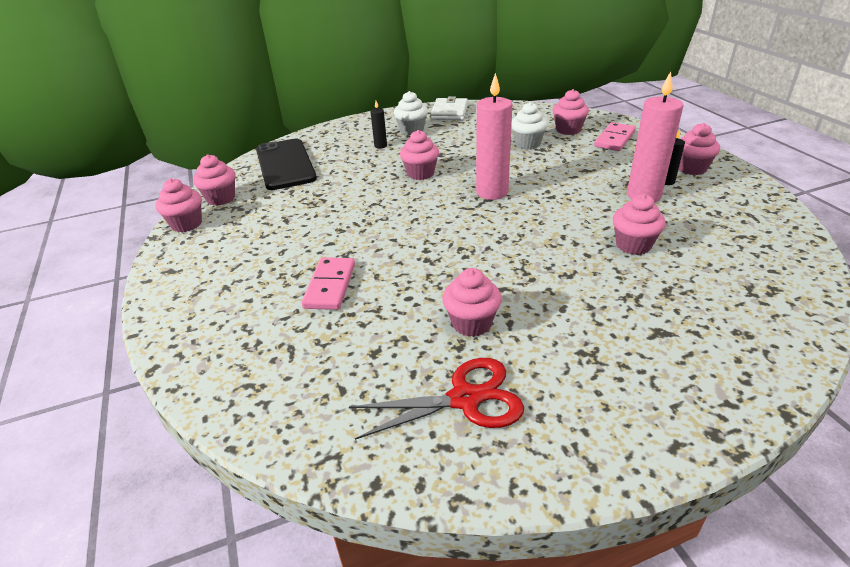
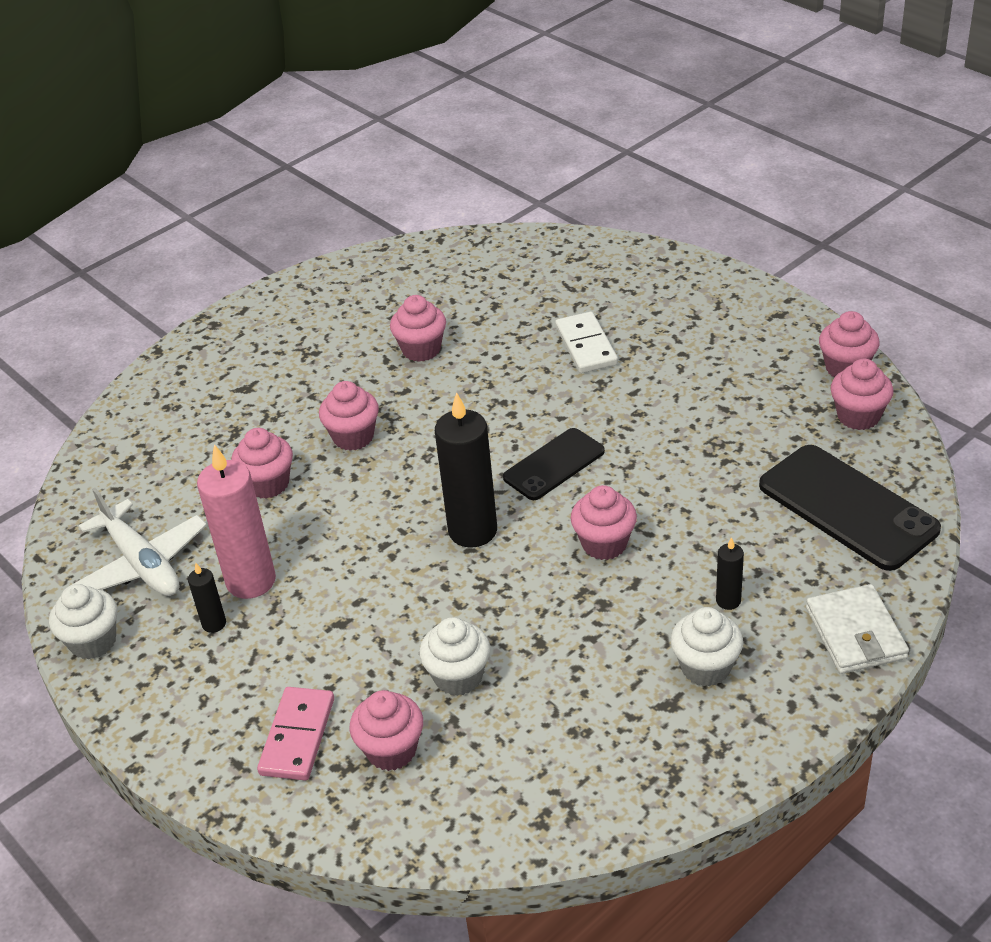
camera: 160 degrees right, 5 degrees up
(330, 286) = (586, 346): pink domino -> white domino
(419, 213) = (554, 465): none -> black phone
(449, 112) = (673, 766): white wallet -> white wallet (855, 633)
(465, 399) = (401, 295): red scissors -> none
(492, 192) = (472, 531): pink candle -> black candle
(691, 168) = (170, 670): pink cupcake -> pink cupcake (353, 437)
(728, 217) = (142, 564): none -> white plane
(749, 187) = (93, 641): none -> white cupcake

